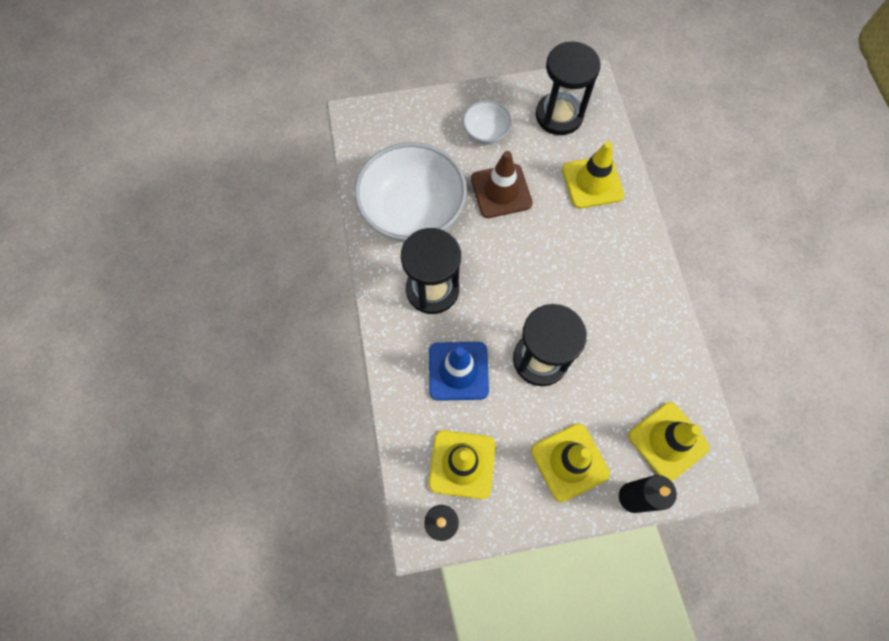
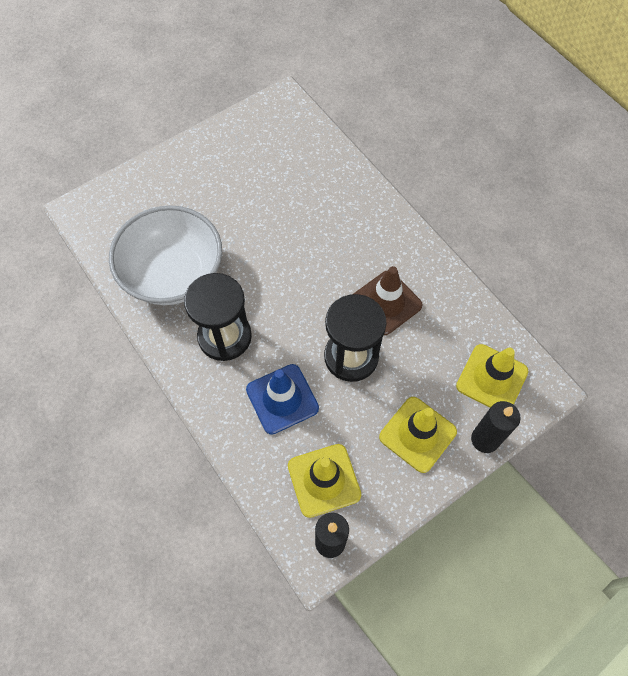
camera: 25 degrees left, 5 degrees down
(486, 132) = (210, 178): white bowl -> none
(501, 191) = (248, 224): brown traffic cone -> brown traffic cone (386, 303)
(559, 115) = (270, 138): black hourglass -> none
(592, 182) = (326, 185): yellow traffic cone -> none

